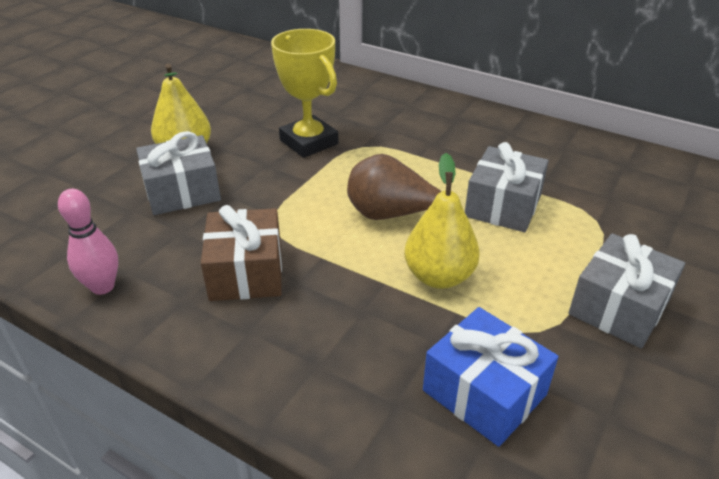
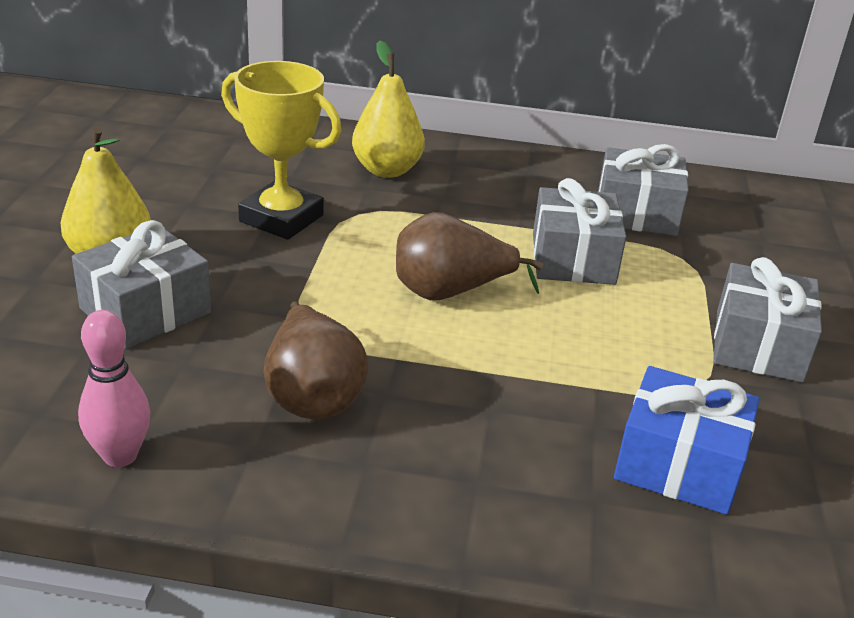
camera: 25 degrees left, 5 degrees down
(246, 272) = (312, 395): brown gift -> brown pear
(439, 276) = (552, 352): yellow pear -> yellow pear (387, 170)
(579, 177) = (636, 213): none -> grey gift

